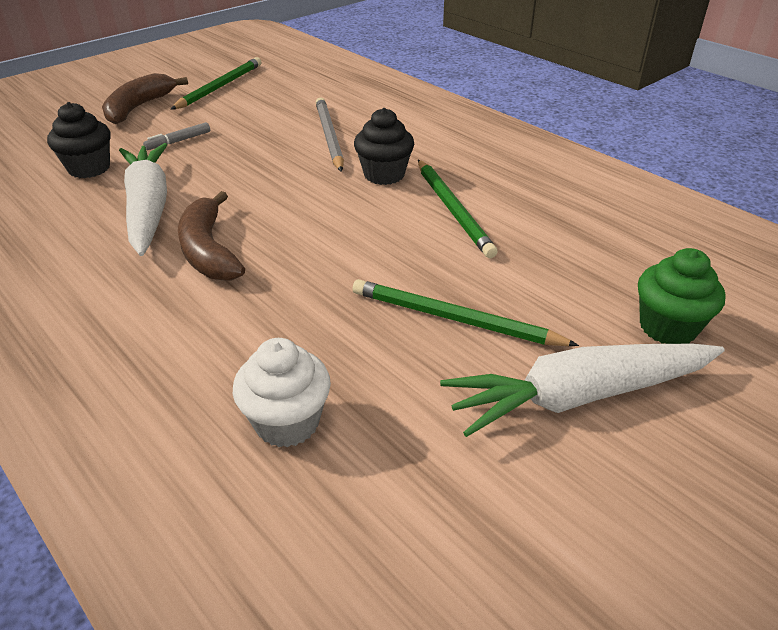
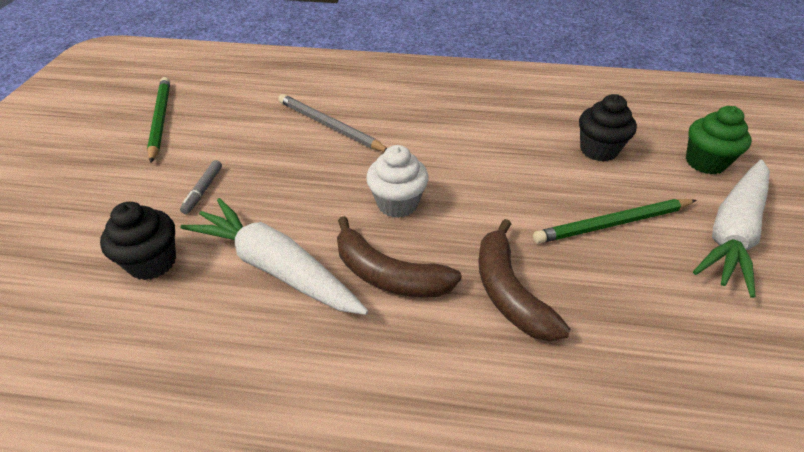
camera: 40 degrees left, 5 degrees up
(139, 107) = (105, 175): brown banana -> brown banana (509, 292)
(287, 422) = (641, 367): white cupcake -> white cupcake (397, 203)
(384, 175) = (417, 140): black cupcake -> black cupcake (598, 150)
(453, 209) = (499, 144): green pencil -> none

